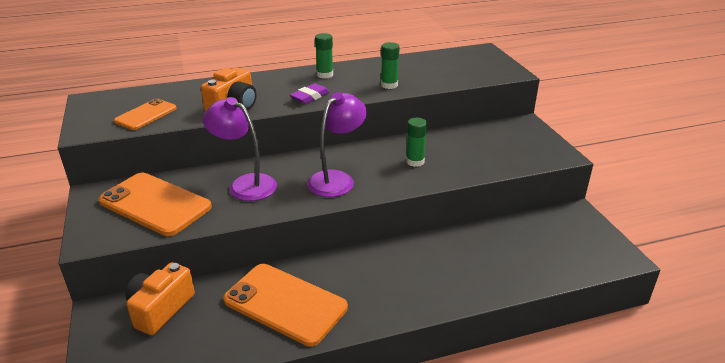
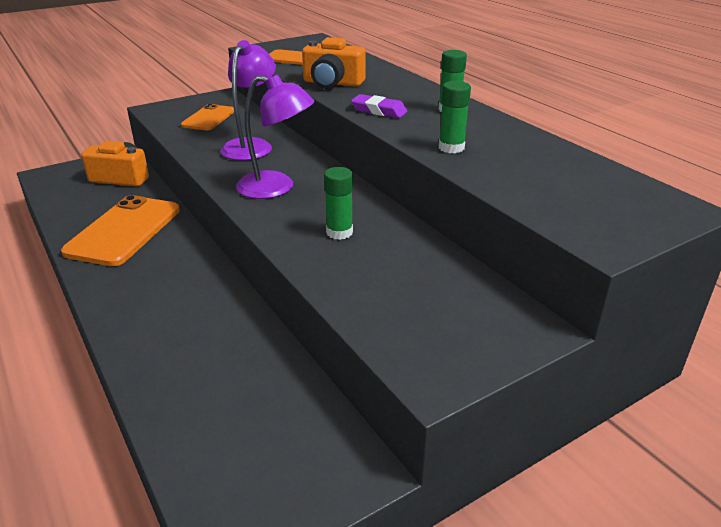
camera: 75 degrees right, 0 degrees up
(155, 204) = (209, 118): orange phone -> orange phone, size x0.58

